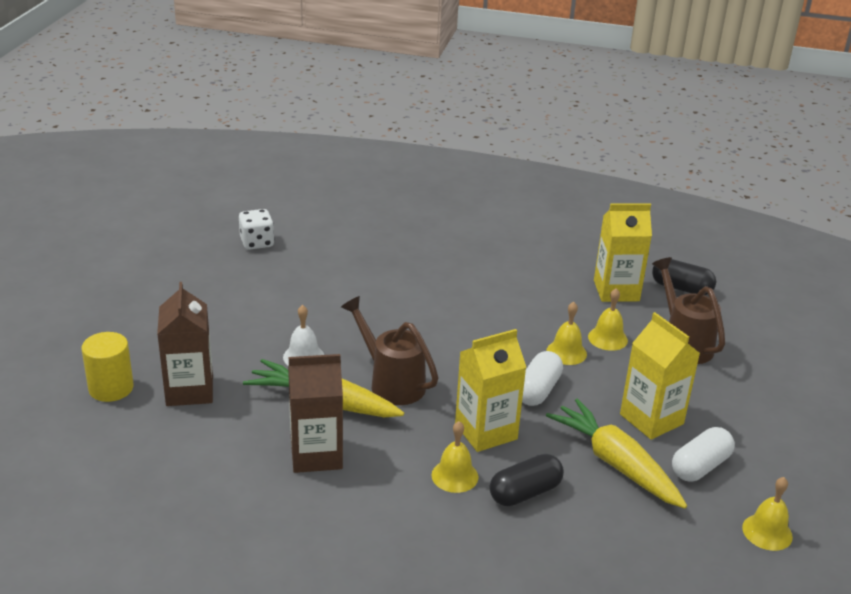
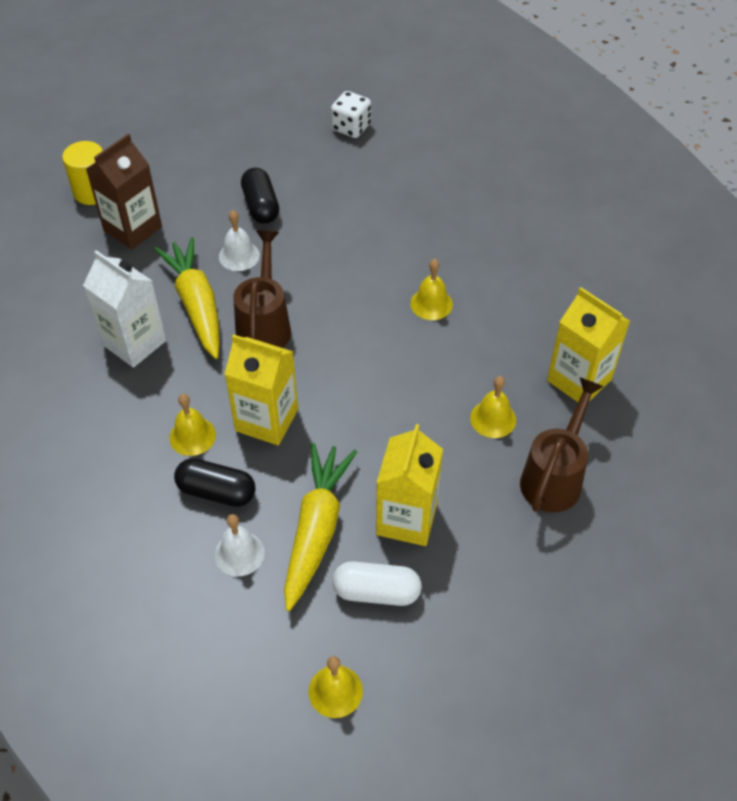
camera: 50 degrees right, 20 degrees up
(316, 454) = (134, 343): brown carton -> white carton
(538, 390) = (359, 418): white capsule -> none
(566, 352) = (436, 404): yellow bell -> yellow bell (431, 304)
(597, 513) = (239, 553): none -> white bell
(681, 288) = (648, 424): black capsule -> black capsule (261, 206)

